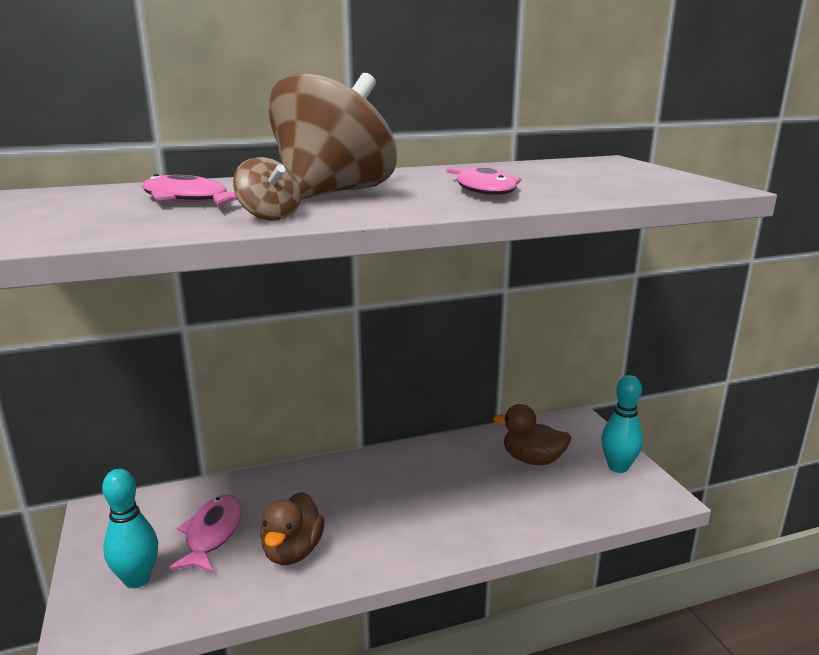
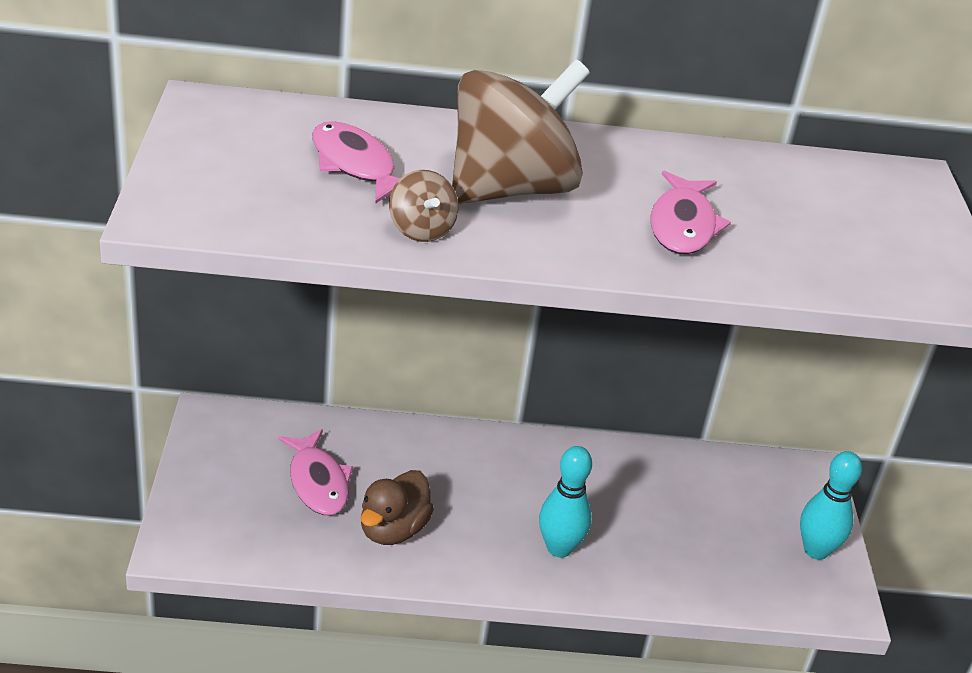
camera: 15 degrees right, 15 degrees up
(137, 579) = (233, 508): turquoise bowling pin -> turquoise bowling pin (559, 548)
(212, 534) = (317, 482): pink fish -> pink fish turned 135 degrees clockwise
(532, 460) = (715, 506): brown duck -> none

